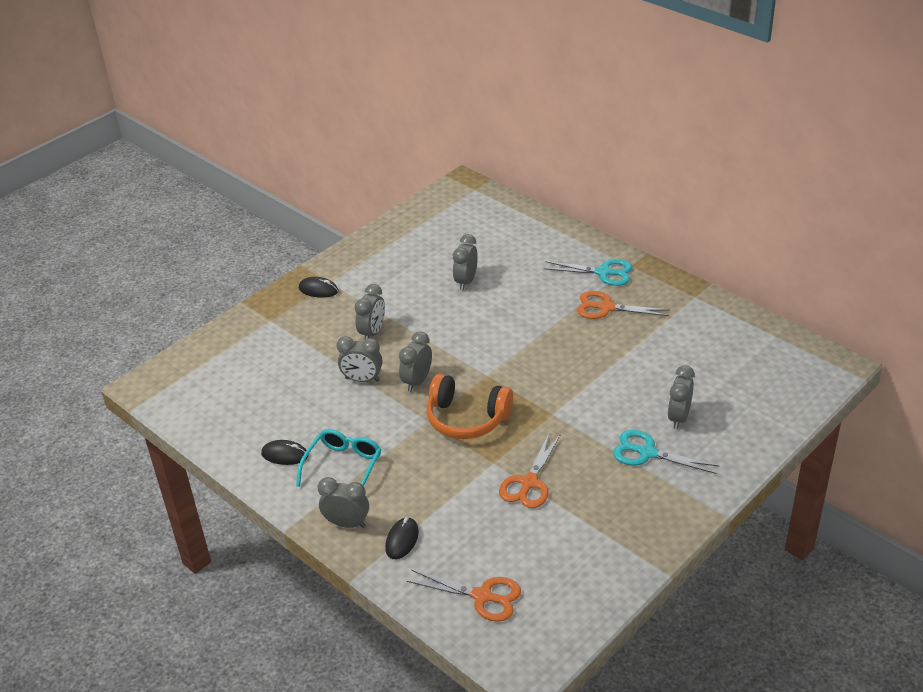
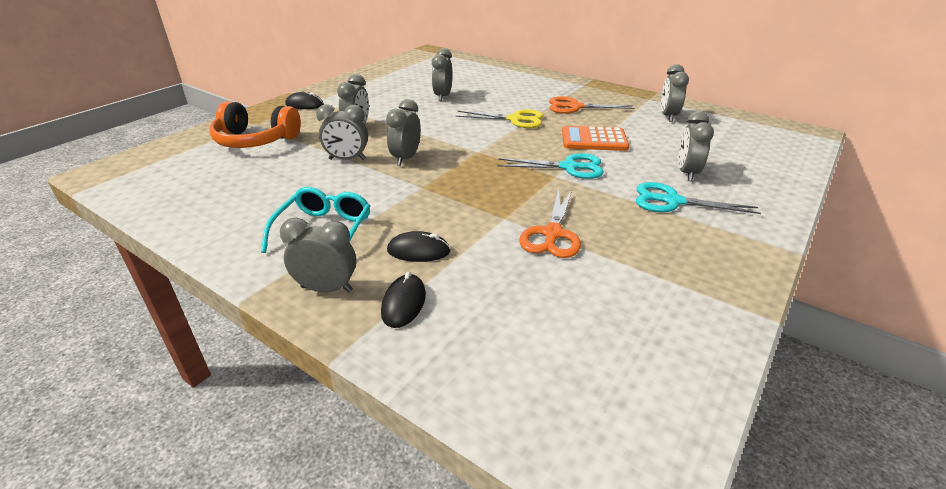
camera: 10 degrees left, 5 degrees down
(285, 455) = (252, 223): black mouse -> black mouse (418, 251)
(466, 418) = (464, 183): orange headphones -> orange headphones (255, 140)
(482, 596) = (533, 369): orange scissors -> none
(535, 327) = (515, 119): none -> yellow scissors
(603, 272) = (563, 89): turquoise scissors -> turquoise scissors (569, 167)
(607, 364) = (594, 140): none -> orange calculator
(701, 329) = (668, 116): none -> grey clock

